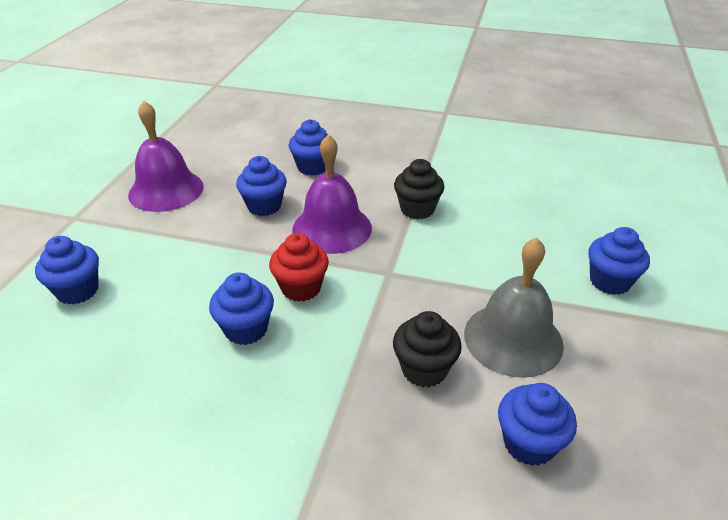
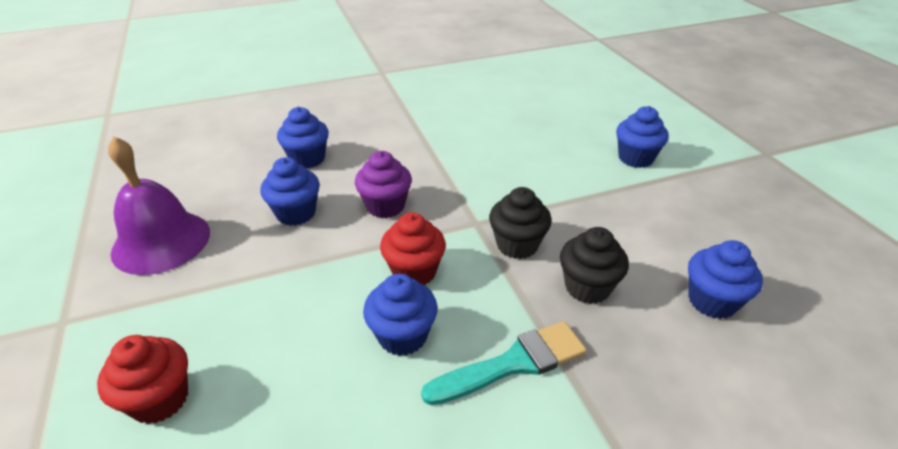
camera: 35 degrees left, 0 degrees up
(78, 291) = (160, 399): blue cupcake -> red cupcake
(300, 392) = (513, 364): none -> turquoise brush
(332, 228) = (385, 206): purple bell -> purple cupcake
(417, 209) = (443, 160): black cupcake -> black cupcake (517, 245)
(513, 338) = (621, 230): grey bell -> none

